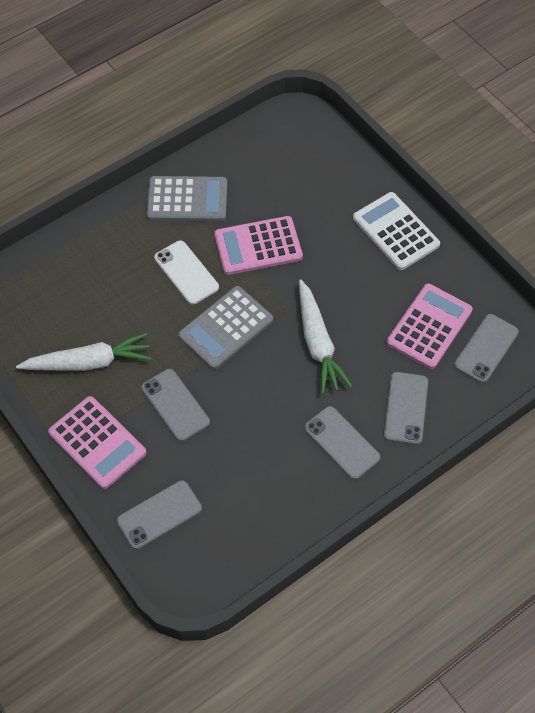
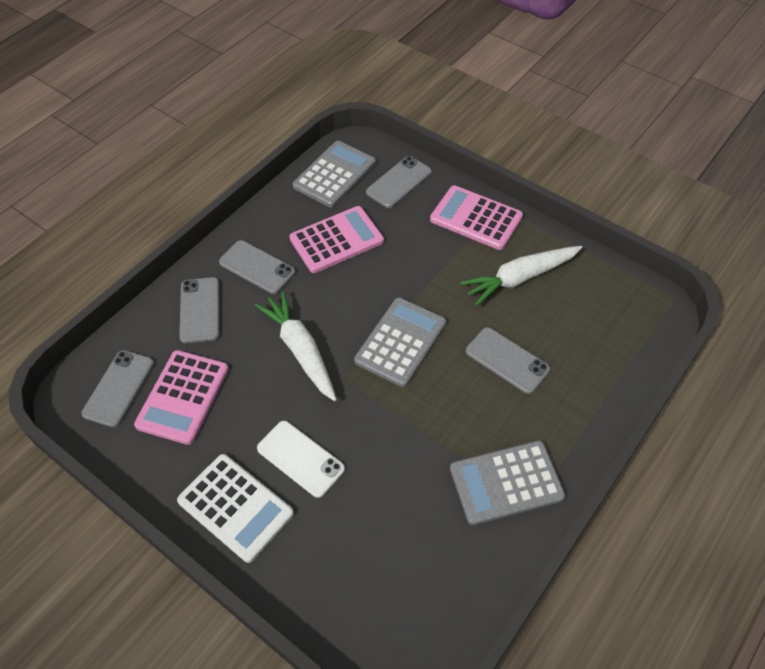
camera: 165 degrees right, 5 degrees down
(175, 405) = (421, 262): grey phone -> grey phone (507, 360)
(186, 272) = (466, 390): white phone -> white phone (300, 458)
(228, 547) = (335, 175): none -> grey calculator
(258, 246) = (398, 443): pink calculator -> pink calculator (336, 240)

